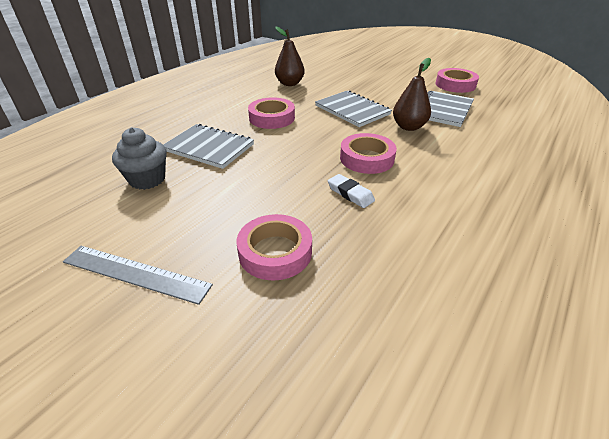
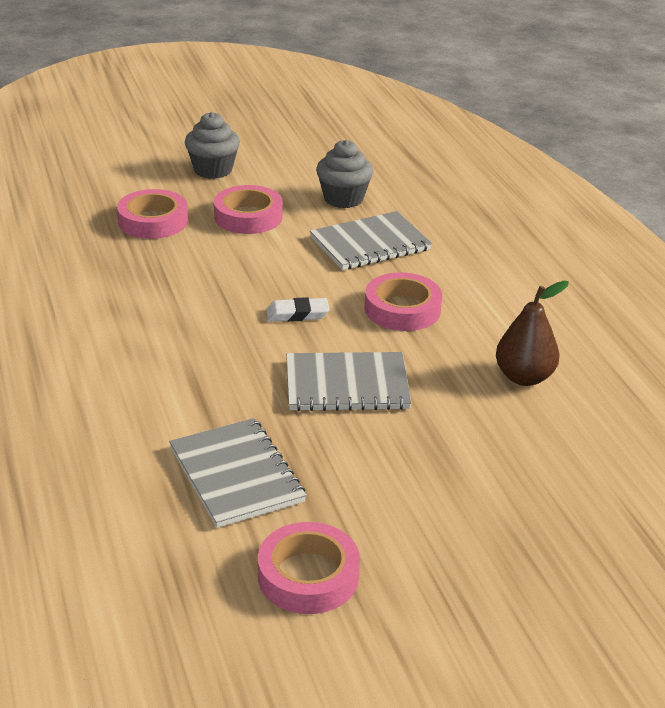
camera: 125 degrees right, 5 degrees down
(135, 273) = (213, 170): grey ruler -> grey cupcake
(350, 194) = (168, 285): white eraser -> white eraser (297, 314)
(367, 158) = (210, 327): pink tape -> pink tape (248, 217)
(408, 127) = (234, 404): brown pear -> none

